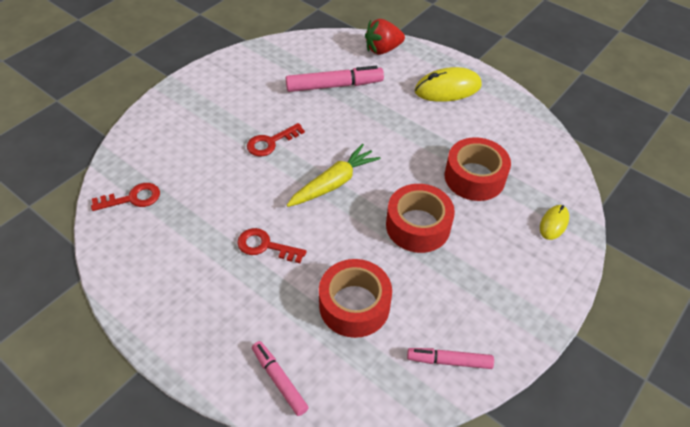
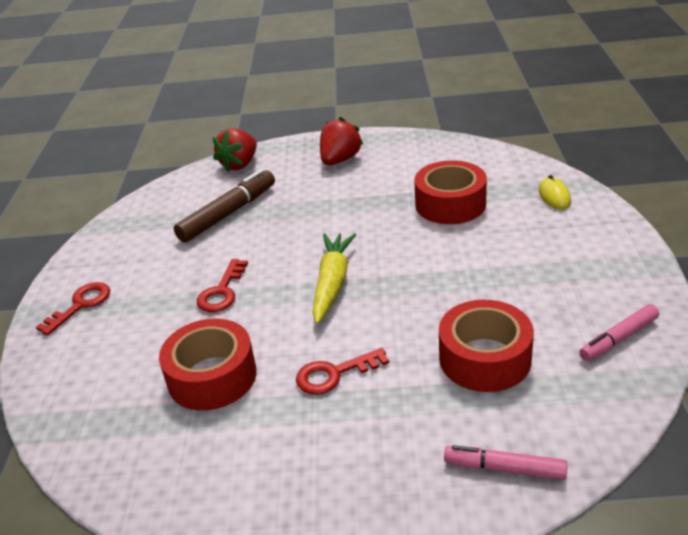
camera: 35 degrees left, 15 degrees down
(132, 198) = (120, 437): red key -> red key (81, 305)
(334, 86) = (228, 214): pink marker -> brown marker
(418, 226) = (453, 265): red tape -> red tape (212, 376)
(447, 88) = (340, 160): yellow mouse -> red strawberry

